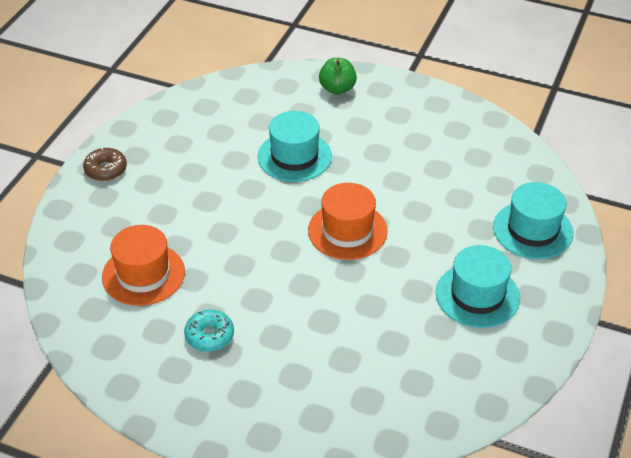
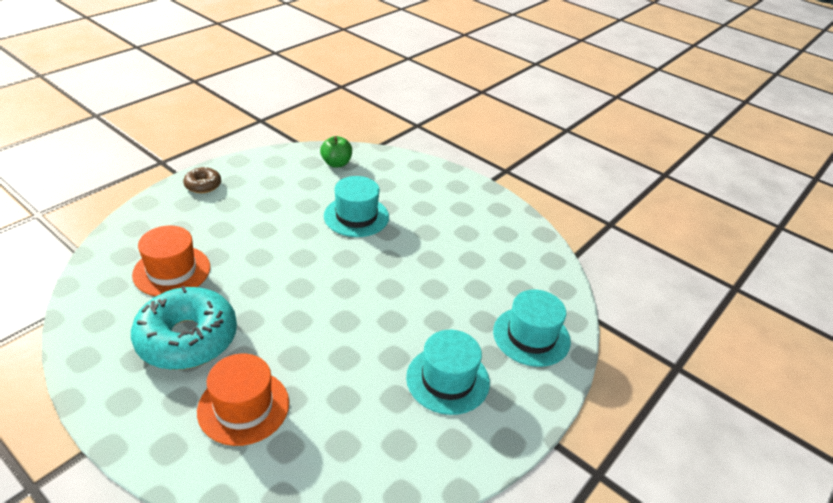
camera: 15 degrees right, 5 degrees down
(209, 336) = (187, 338): turquoise donut -> turquoise donut, size x2.12
(337, 89) = (423, 177): green apple -> green apple (336, 163)
(347, 231) = (363, 287): orange hat -> orange hat (243, 407)

